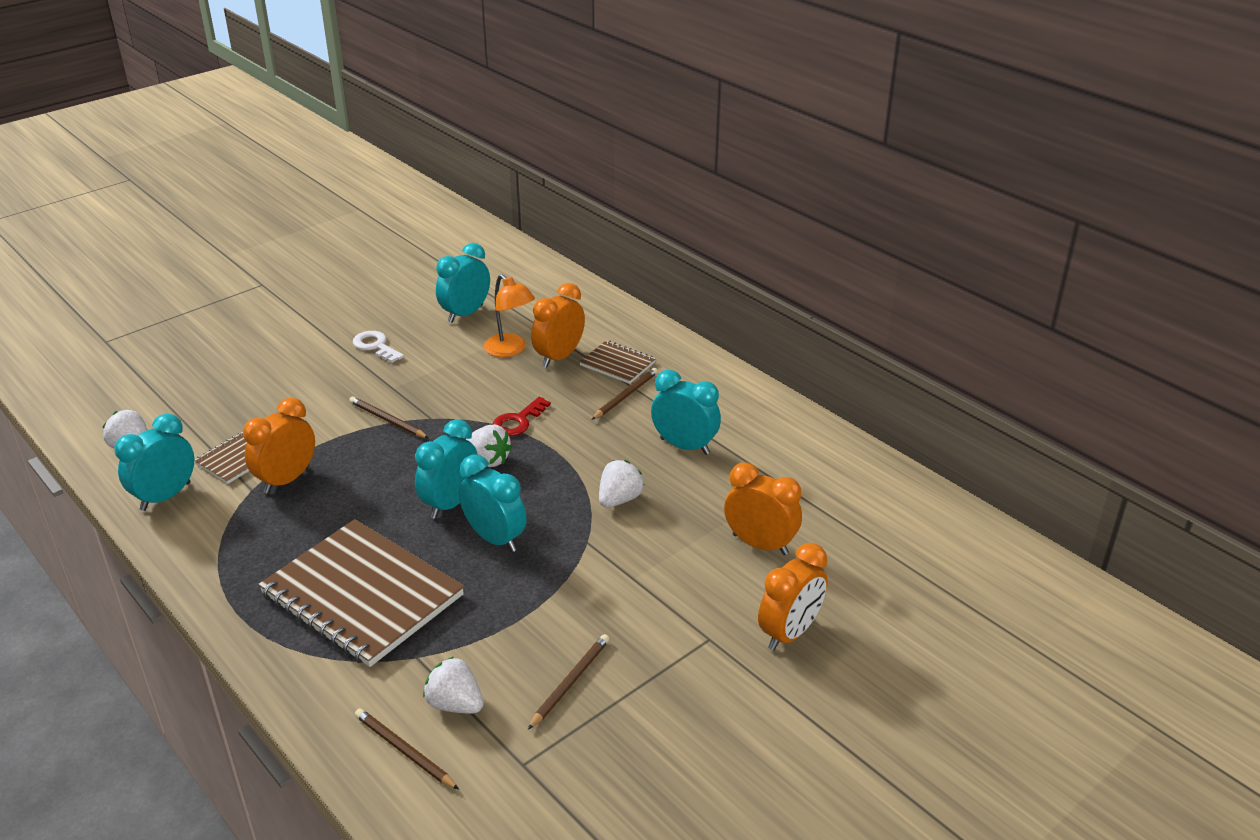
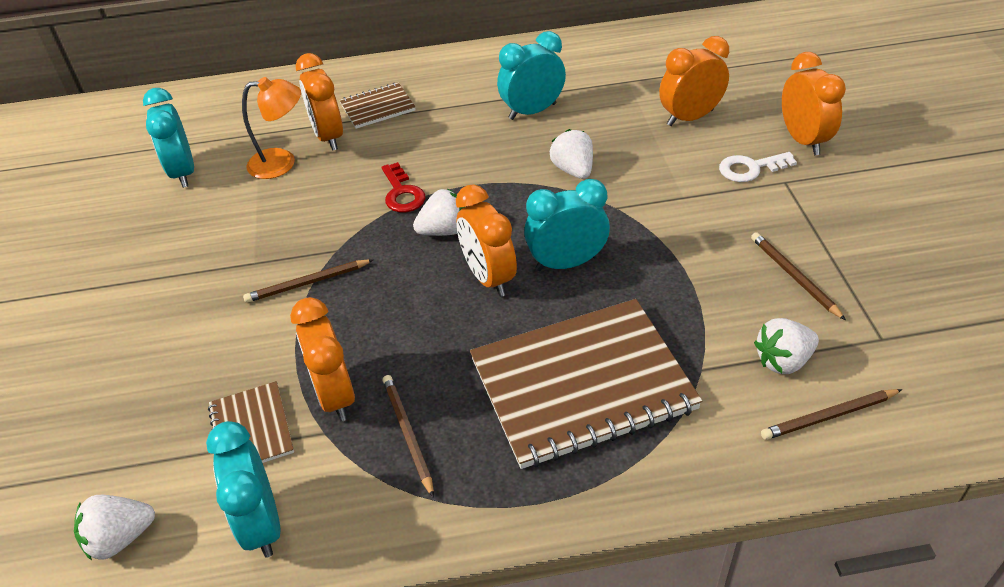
camera: 55 degrees left, 10 degrees up
(375, 346) = (162, 254): white key -> white key (750, 168)
(450, 503) = (488, 277): turquoise clock -> orange clock
(625, 396) = (430, 118): brown pencil -> brown pencil (407, 434)

